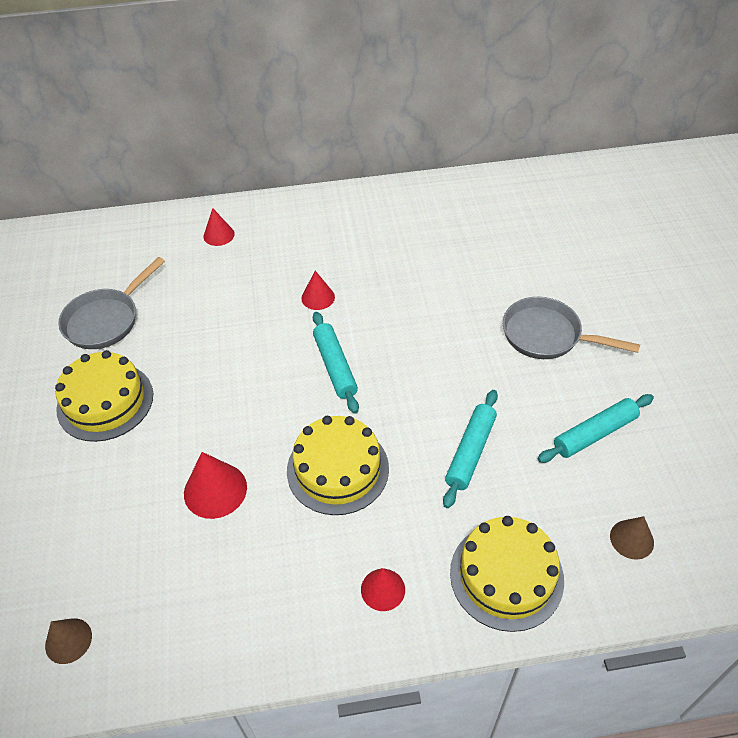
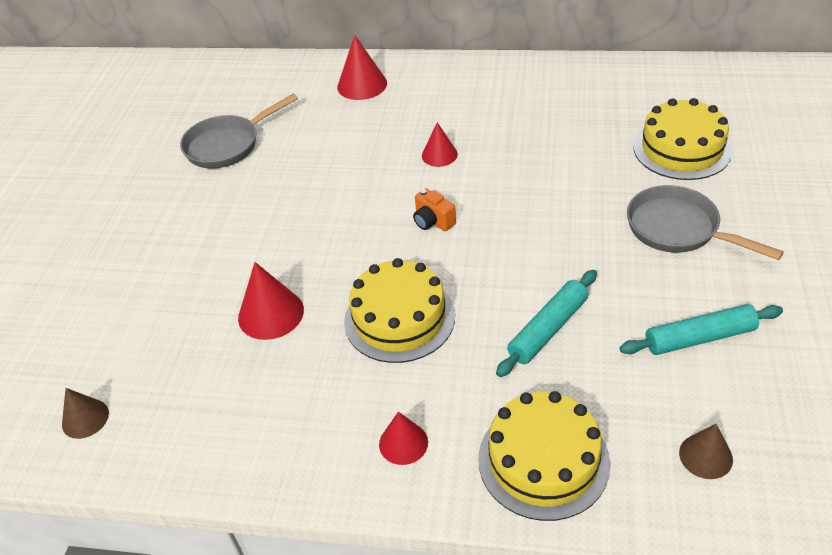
camera: 20 degrees right, 5 degrees down
(105, 401) = (199, 216): yellow cake -> yellow cake (682, 149)
(219, 235) = (362, 85): red cone -> red cone, size x1.56
(335, 366) = (433, 221): turquoise rolling pin -> orange camera

